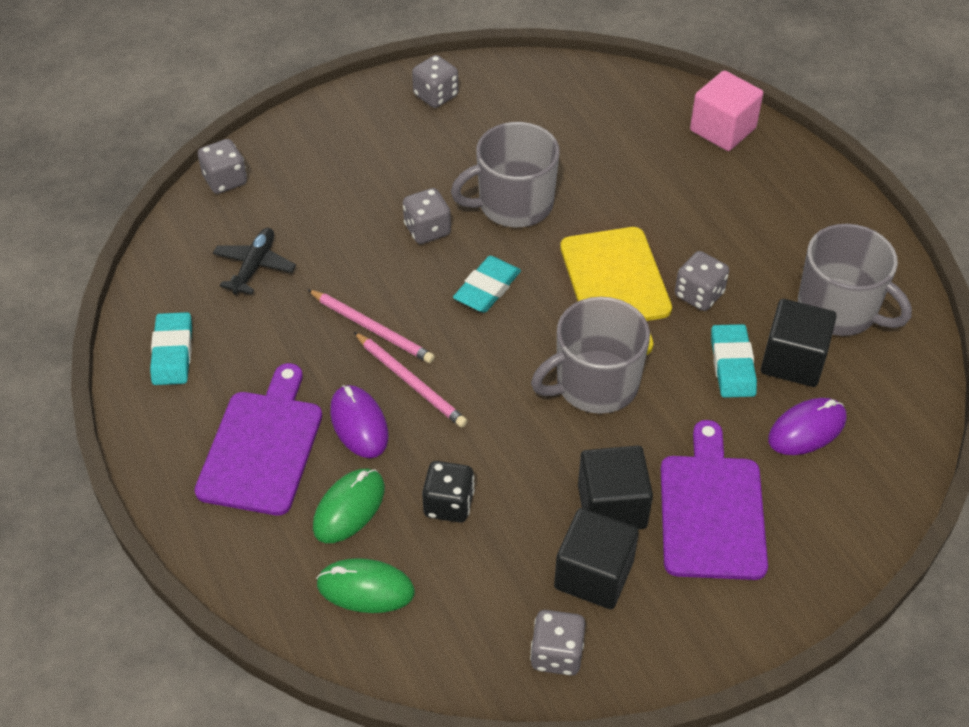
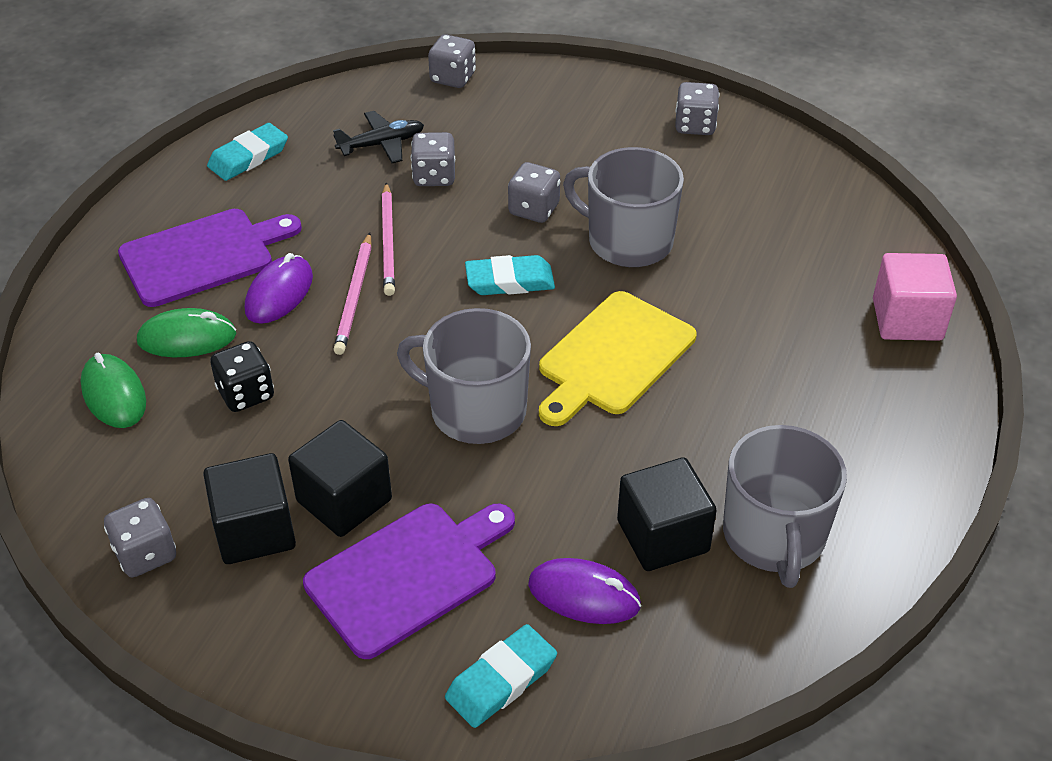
camera: 50 degrees right, 5 degrees down
(699, 295) = (667, 420): grey dice -> grey dice (434, 176)
(732, 365) = (605, 493): turquoise eraser -> turquoise eraser (501, 680)

